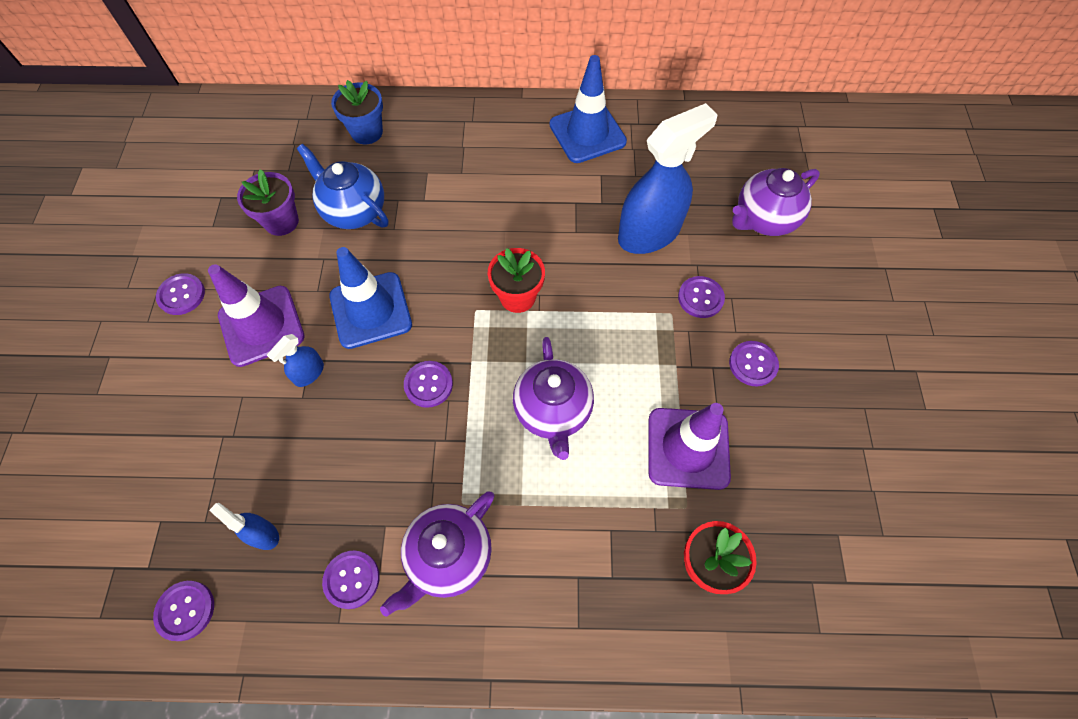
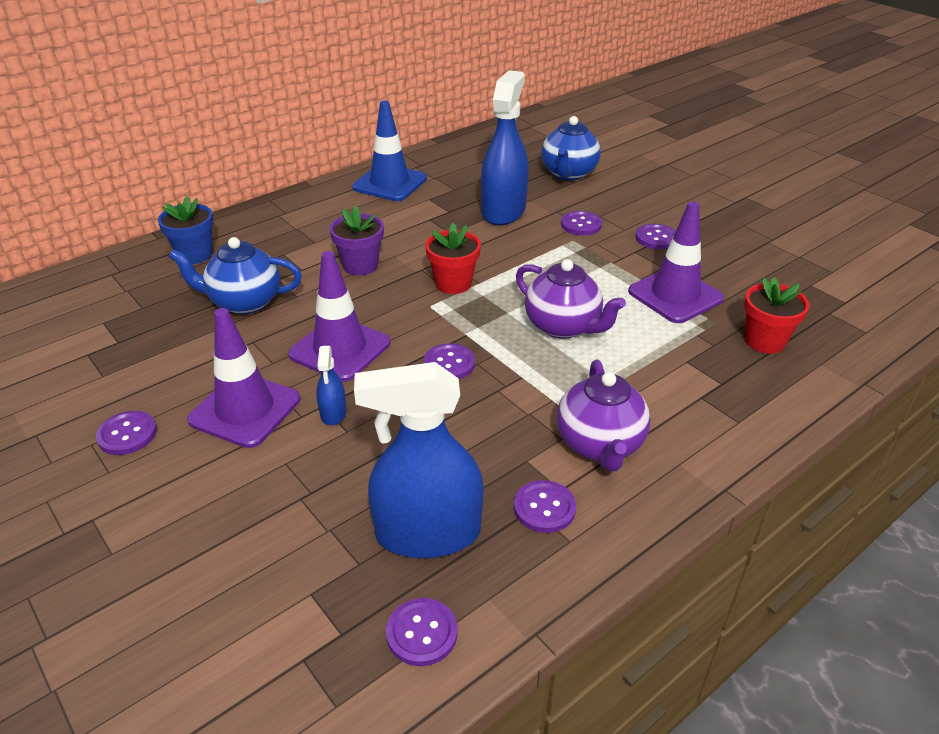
camera: 40 degrees left, 25 degrees down
(263, 534) = (428, 533): blue spray bottle -> blue spray bottle, size x2.24
(281, 221) = (178, 339): purple flower pot -> purple flower pot (360, 265)
(370, 310) = (340, 349): blue traffic cone -> purple traffic cone
(764, 220) = (568, 174): purple teapot -> blue teapot

